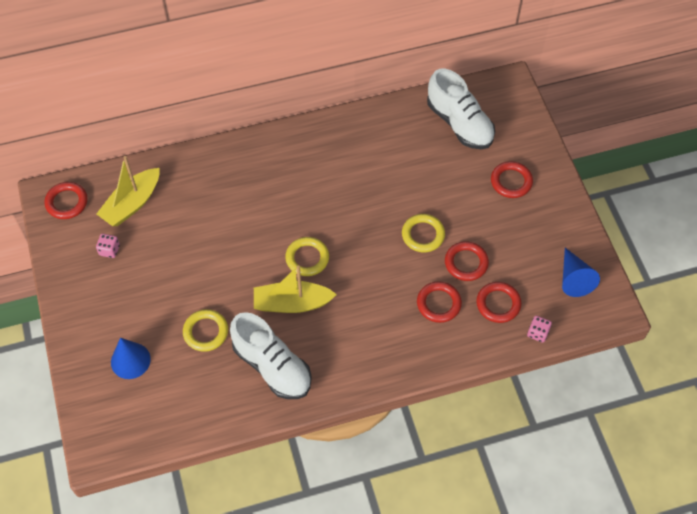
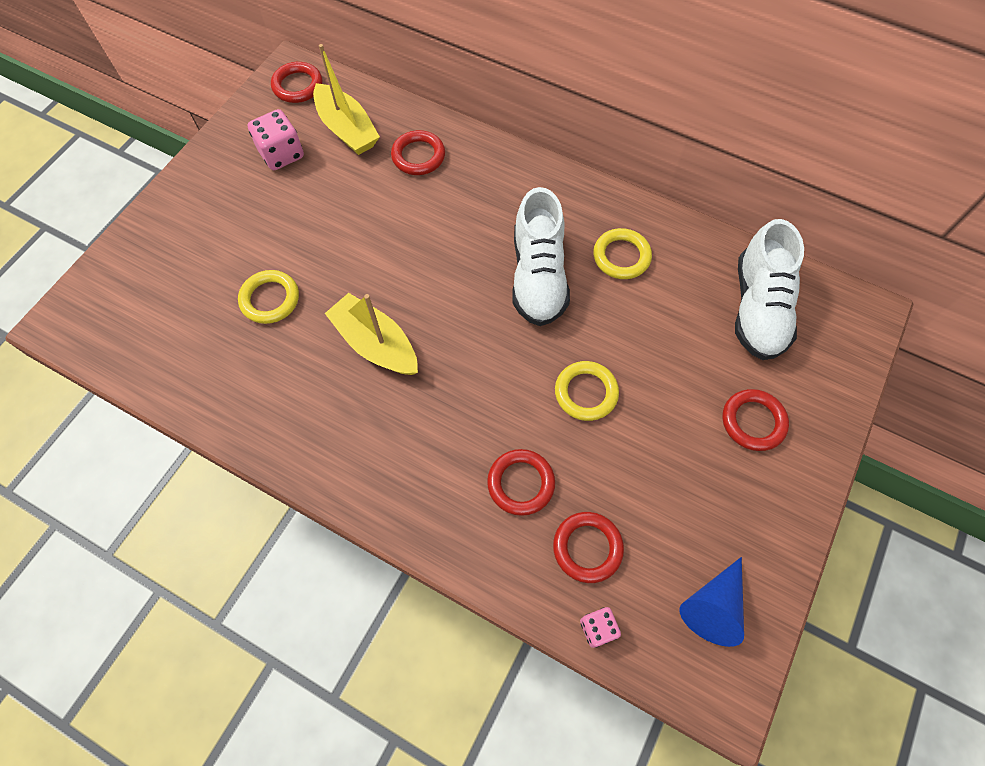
camera: 45 degrees right, 5 degrees up
(109, 250) = (281, 154): pink dice -> pink dice, size x1.71
(130, 360) = (181, 267): blue cone -> none
(132, 204) = (347, 129): yellow boat -> yellow boat turned 120 degrees counterclockwise
(272, 366) = (286, 389): white shoe -> white shoe (538, 277)
(307, 258) = (441, 312): yellow ring -> yellow ring (621, 256)
(466, 263) = (600, 466): red ring -> red ring (418, 156)

